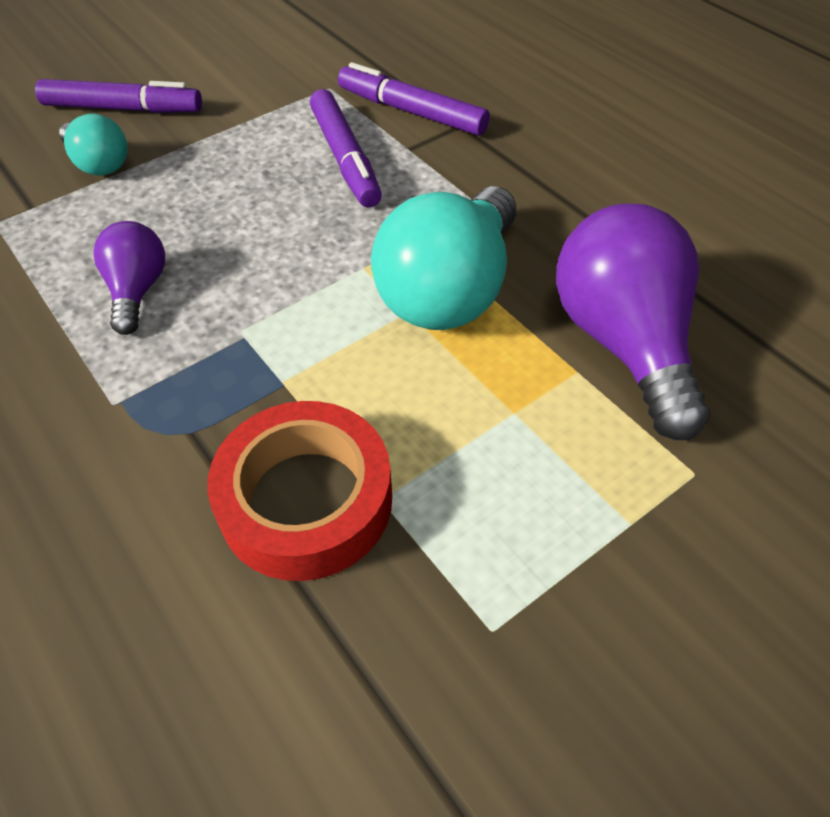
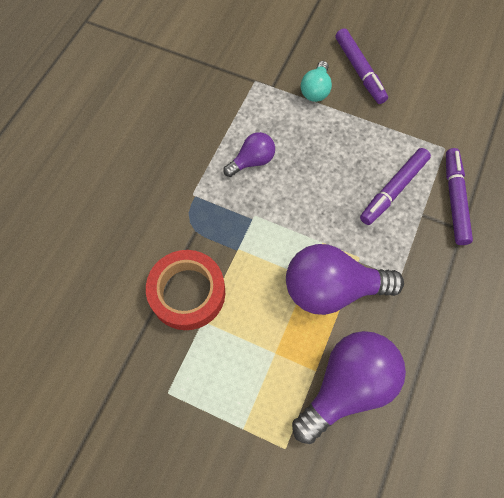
camera: 60 degrees right, 15 degrees up
(450, 291) = (332, 289): turquoise light bulb -> purple light bulb

